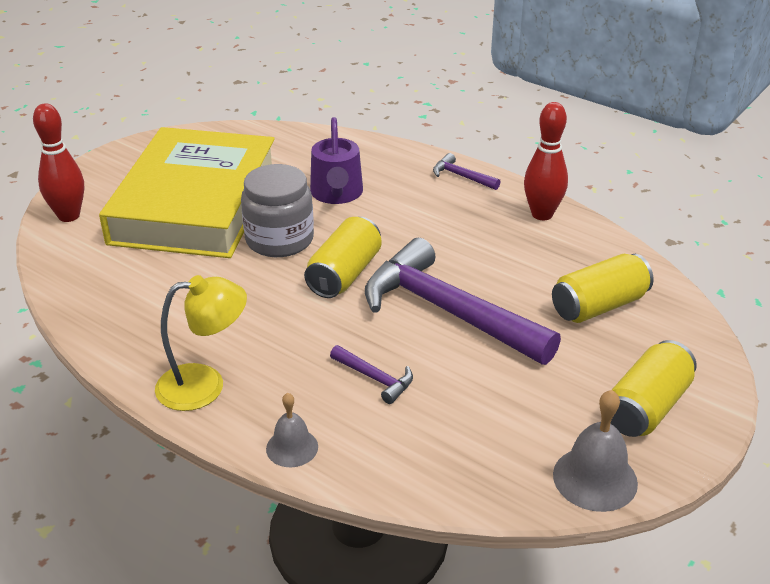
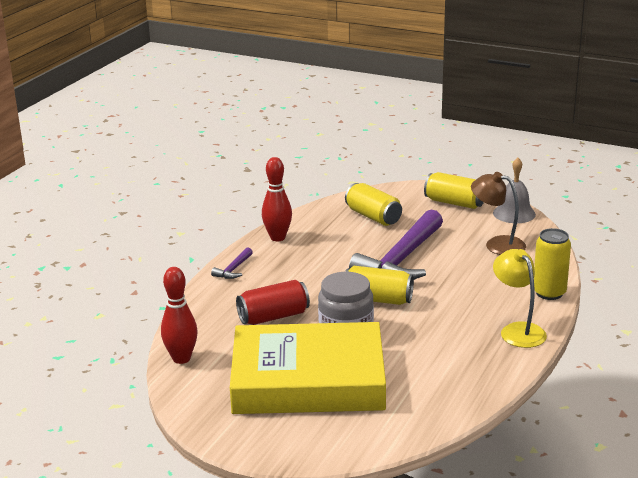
camera: 100 degrees left, 10 degrees down
(69, 216) = (349, 443): red bowling pin -> red bowling pin (181, 358)
(292, 447) = (549, 293): grey bell -> yellow can
(337, 194) = (273, 317): purple watering can -> red can
(375, 378) = (477, 276): purple hammer -> none
(474, 425) = (497, 244): none -> brown lamp

